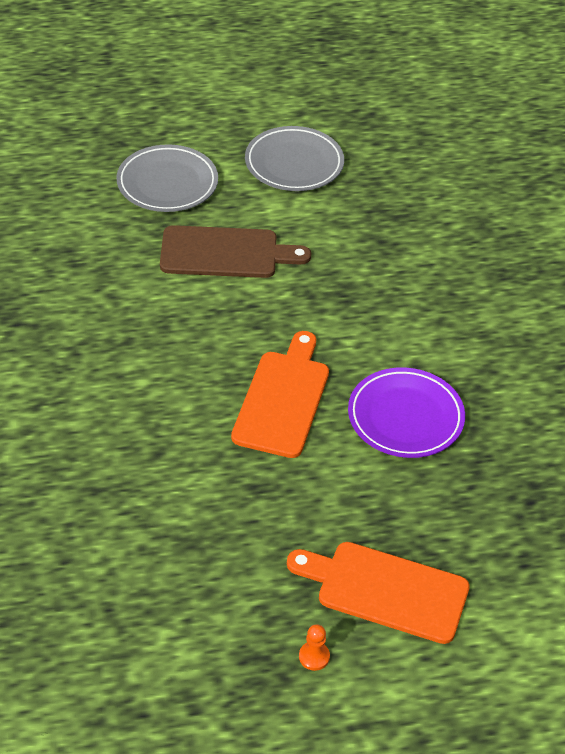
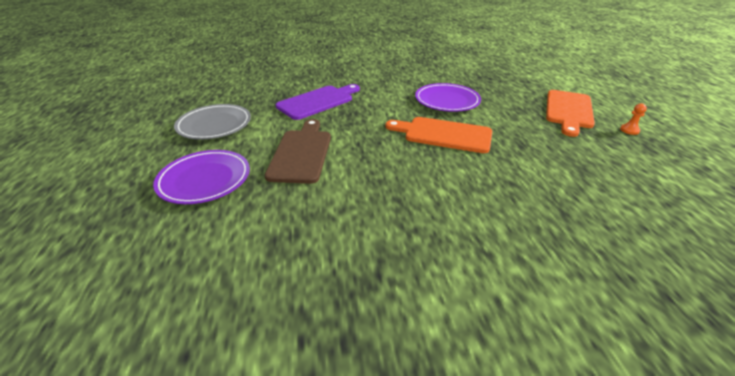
camera: 85 degrees left, 10 degrees down
(167, 183) = (205, 180): grey plate -> purple plate
(381, 256) = (318, 101): none -> purple cutting board

